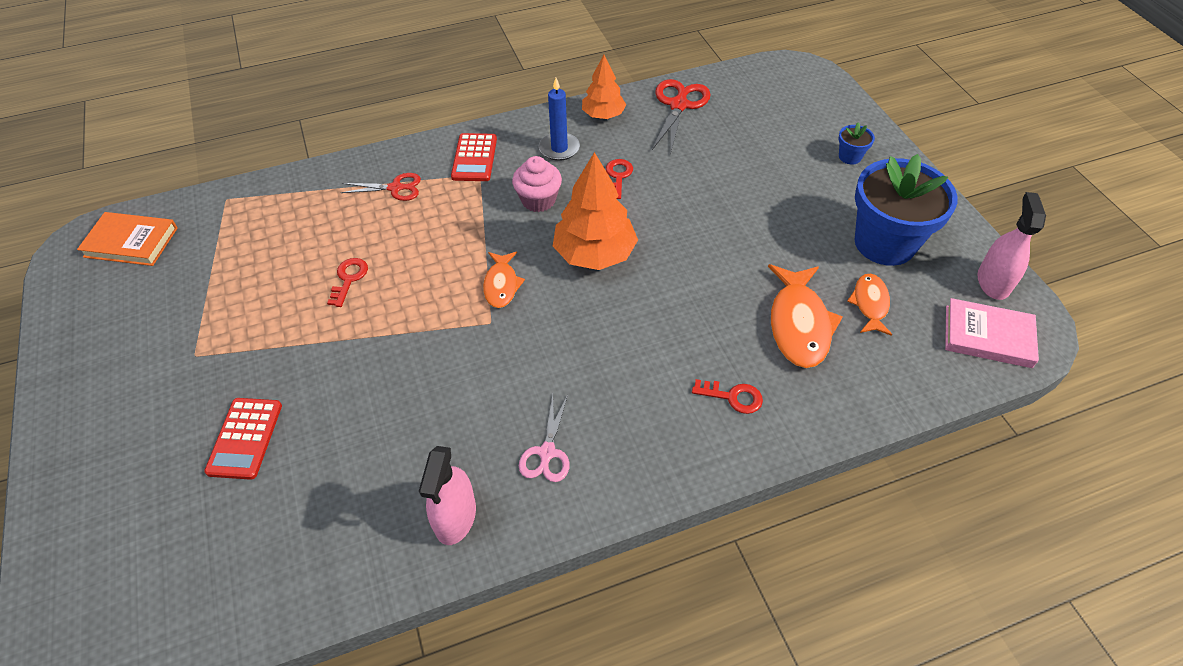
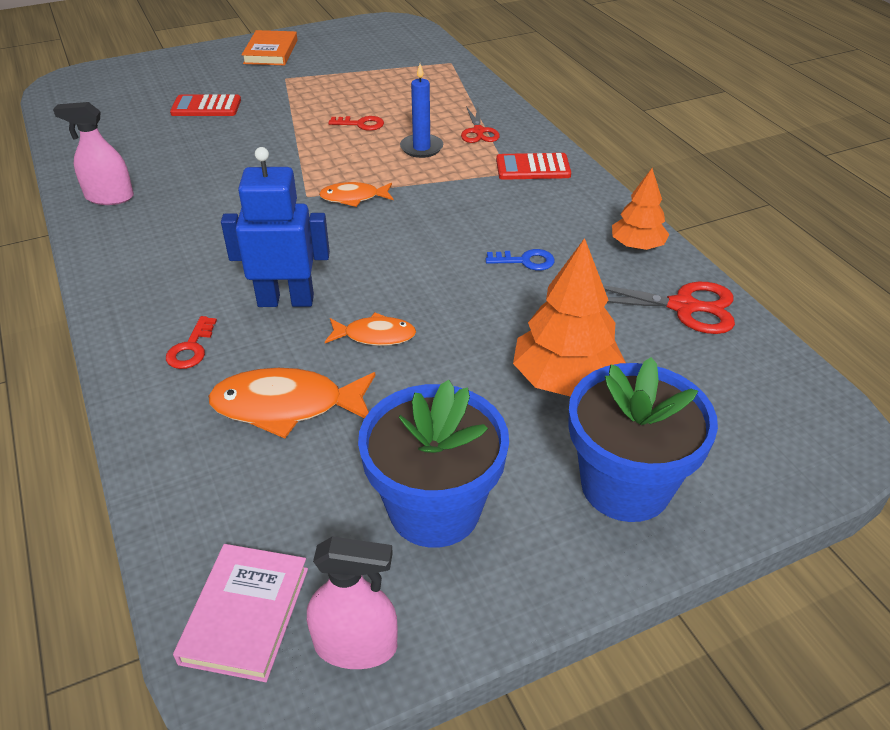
camera: 85 degrees right, 10 degrees down
(131, 242) = (398, 38): orange book -> orange book (270, 52)
(538, 200) = (475, 210): pink cupcake -> none
(547, 452) = (156, 235): pink scissors -> none
(559, 148) = (564, 218): blue candle -> blue candle (421, 148)
(595, 254) = (398, 250): orange tree -> orange tree (565, 380)
(618, 176) = (525, 261): red key -> blue key
(665, 331) = (286, 300): none -> blue robot
(849, 157) = (625, 485): blue flower pot -> blue flower pot, size x2.43
(870, 304) = (316, 479): orange fish -> orange fish (375, 335)

